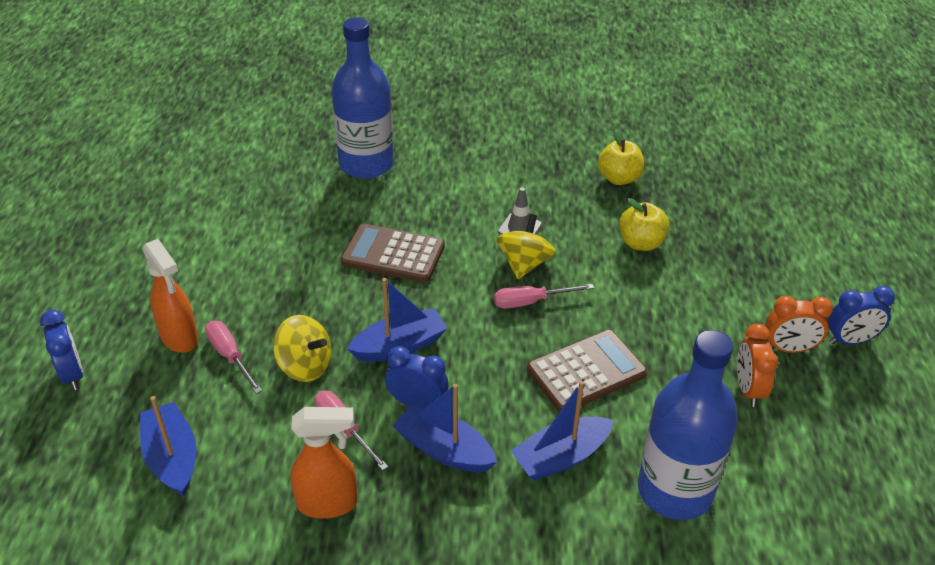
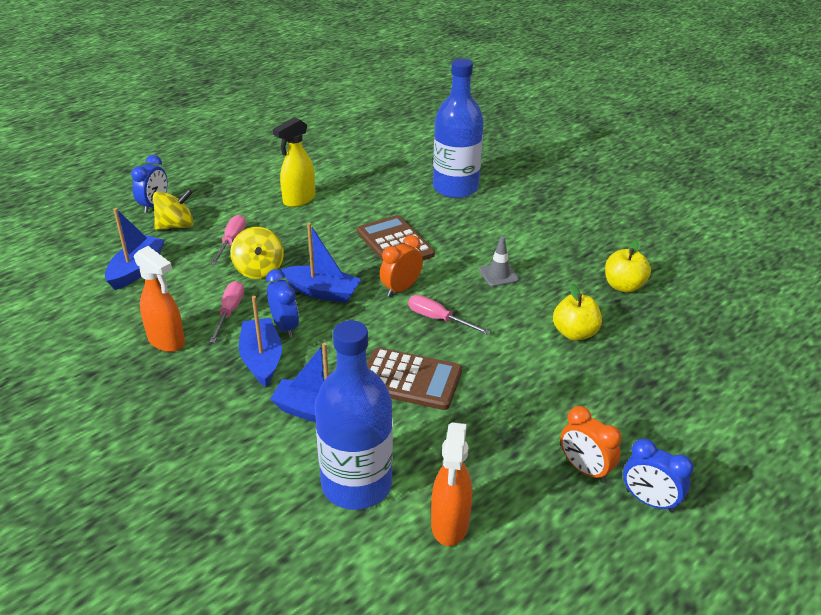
camera: 45 degrees right, 5 degrees down
(180, 338) = (222, 218): orange spray bottle -> orange spray bottle (450, 525)
(232, 267) = (298, 200): none -> yellow spray bottle
(524, 264) = (469, 296): yellow spinning top -> yellow spinning top (176, 226)
(748, 389) = (507, 469): orange clock -> orange clock (401, 289)

